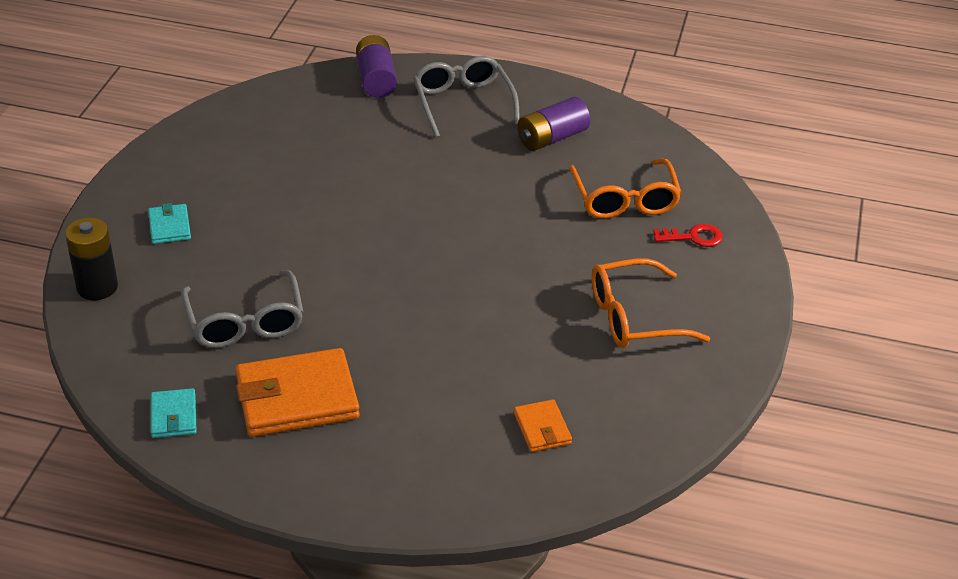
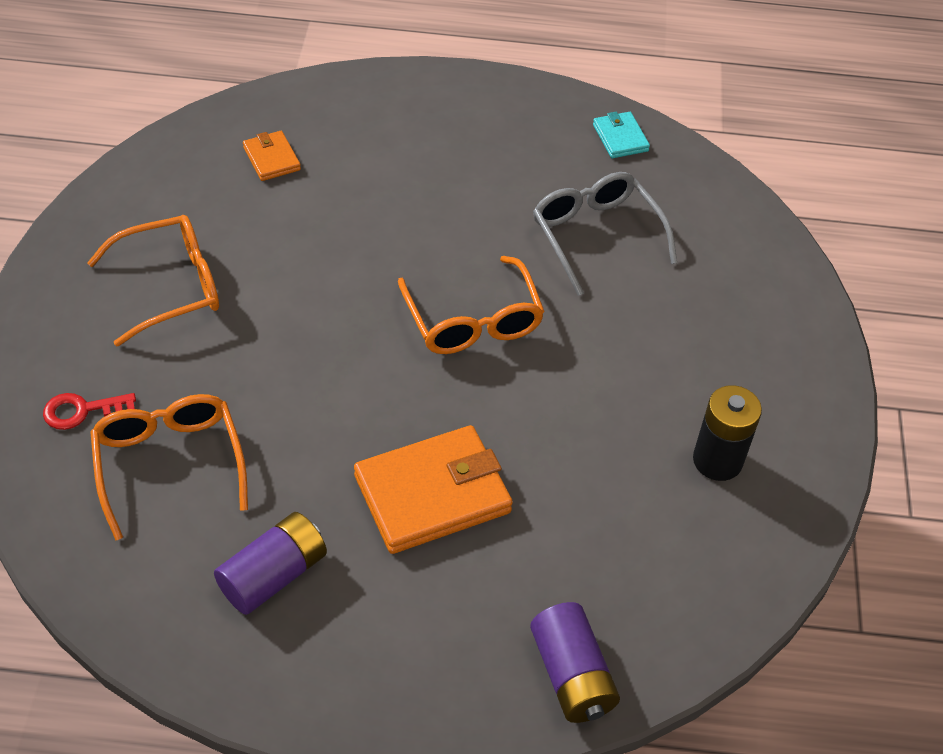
camera: 170 degrees right, 10 degrees up
(97, 287) = (771, 259): black battery -> black battery (717, 460)
(169, 226) = (738, 347): turquoise wallet -> none
(297, 398) = (513, 165): orange wallet -> orange wallet (432, 494)
(379, 266) = (473, 321): none -> orange glasses
(463, 103) = (420, 637): grey glasses -> none

